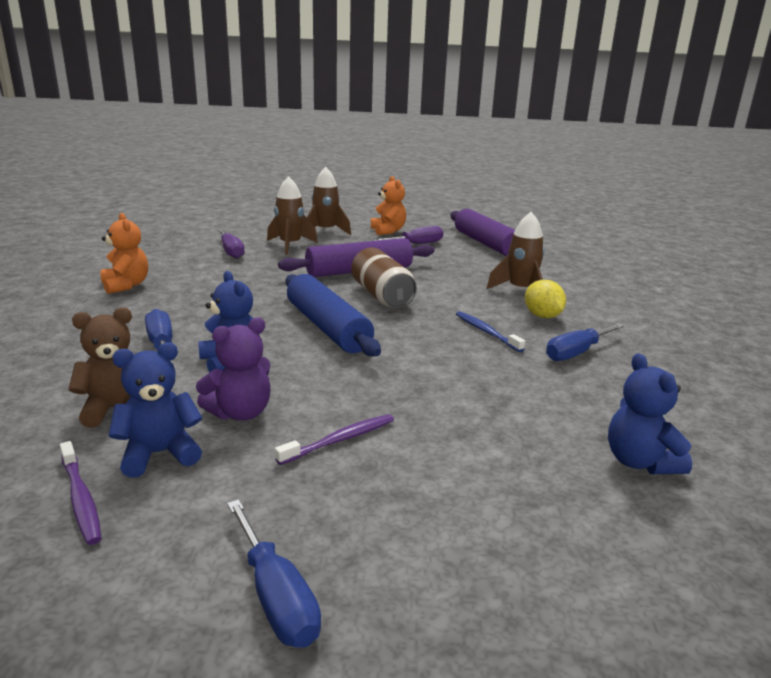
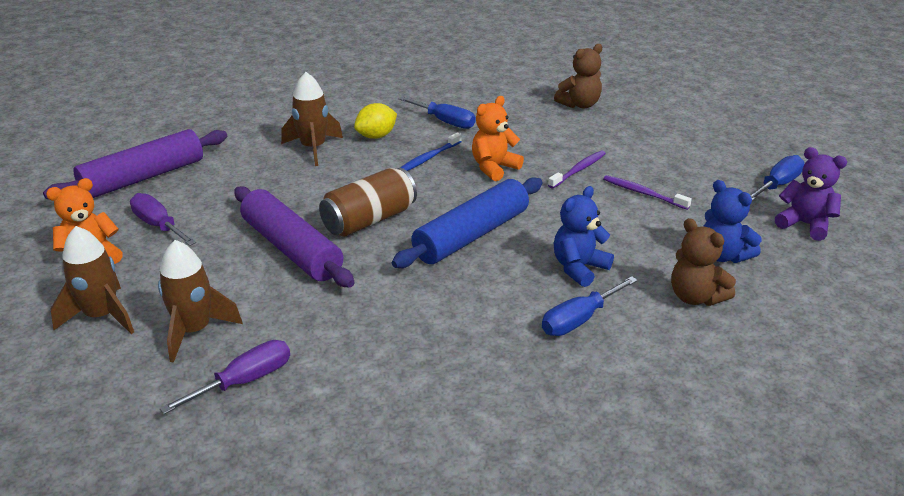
camera: 105 degrees left, 10 degrees up
(80, 498) = (788, 267): purple toothbrush -> purple toothbrush (578, 170)
(126, 285) = (440, 426): orange teddy bear -> orange teddy bear (494, 168)
(240, 413) = (648, 239): purple teddy bear -> purple teddy bear (805, 224)
(639, 462) = (579, 104): blue teddy bear -> brown teddy bear

